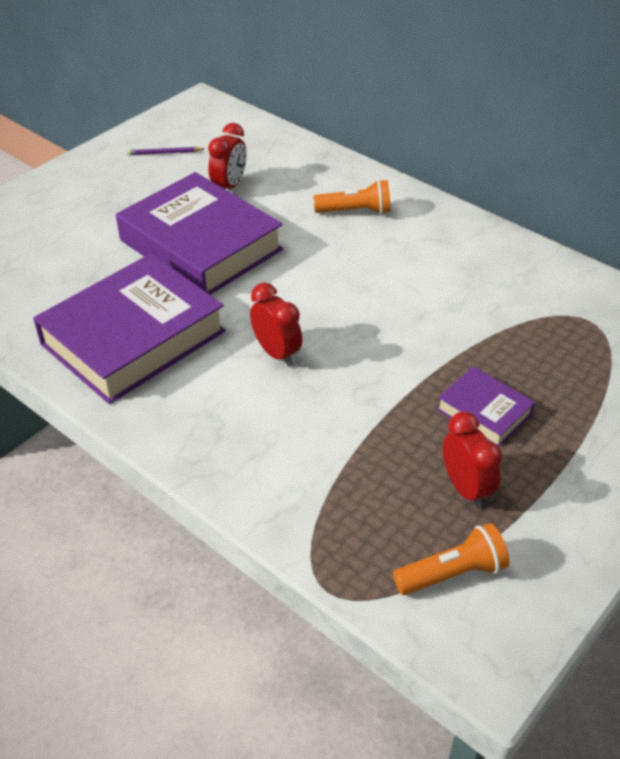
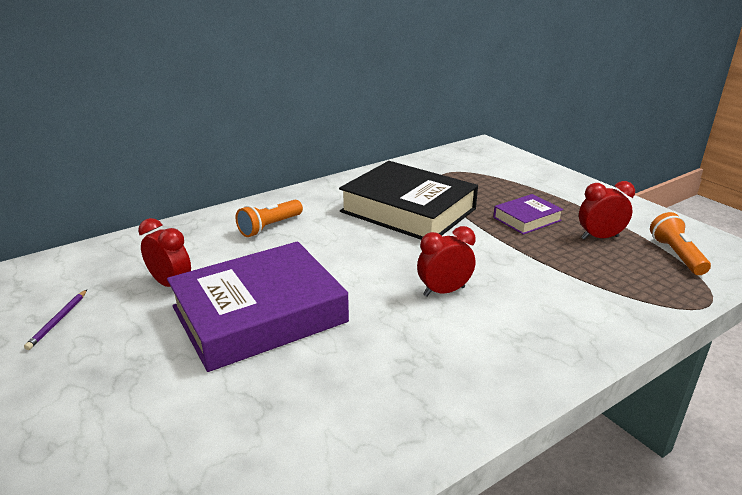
camera: 75 degrees left, 15 degrees down
(133, 338) = (393, 377): purple book -> none
(355, 211) = (269, 227): orange flashlight -> orange flashlight turned 150 degrees counterclockwise
(449, 302) = (408, 210): none -> black book

